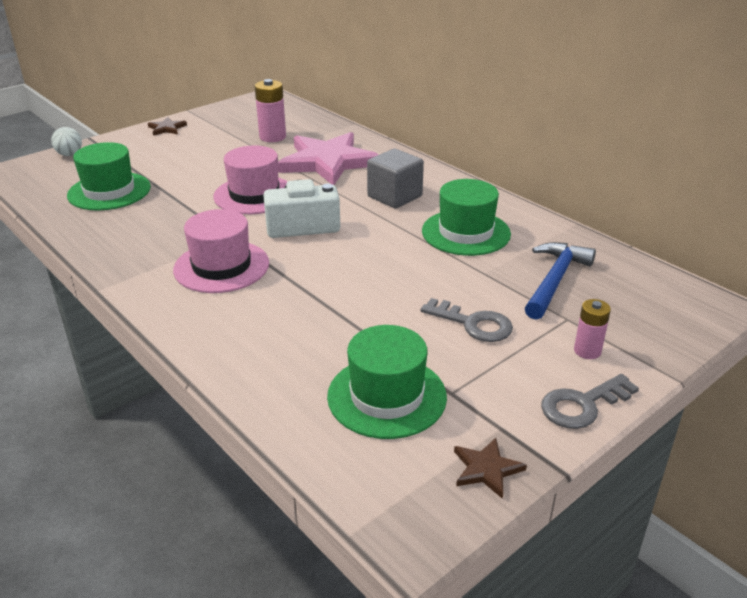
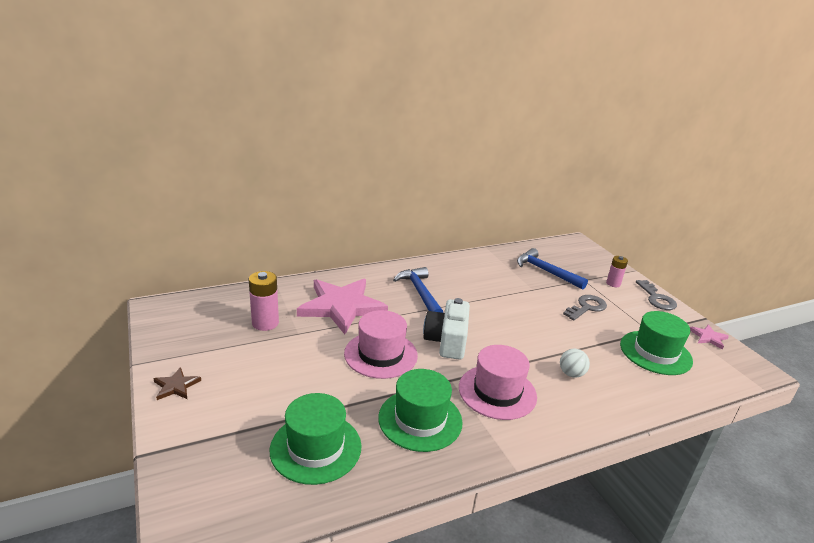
camera: 75 degrees left, 5 degrees down
(70, 154) = (182, 477): white ball -> white ball (571, 374)
(394, 196) = (420, 293): grey cube -> blue hammer
(466, 232) = (483, 281): green hat -> green hat (420, 419)
(486, 469) = (708, 337): brown star -> pink star

